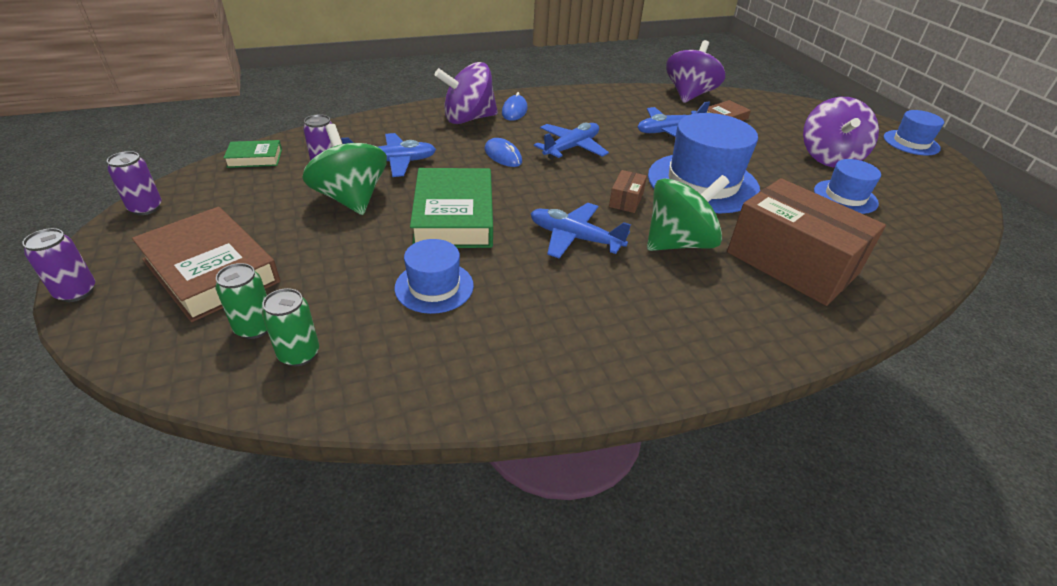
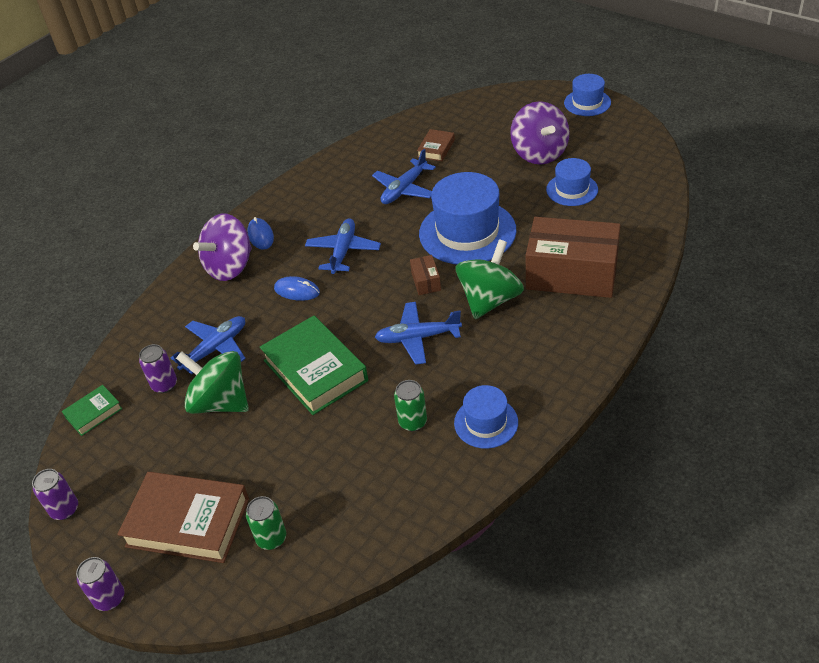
camera: 25 degrees left, 5 degrees up
(299, 354) = (321, 535): green can -> green can (413, 422)
(434, 287) = (359, 435): blue hat -> blue hat (486, 422)
(689, 95) = (389, 135): purple spinning top -> none

